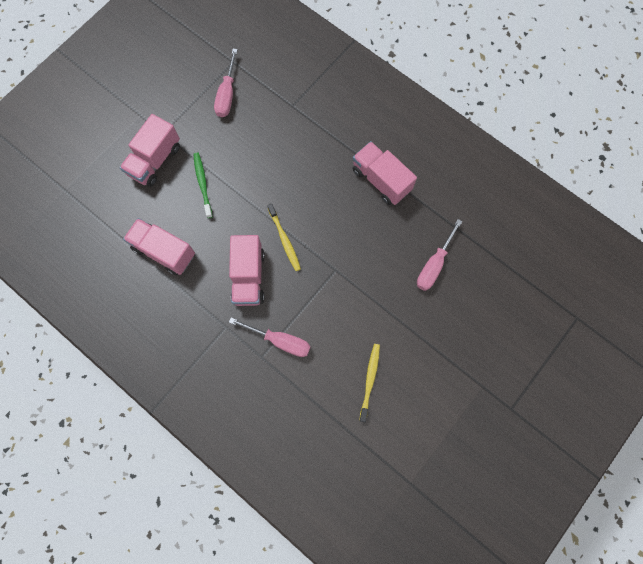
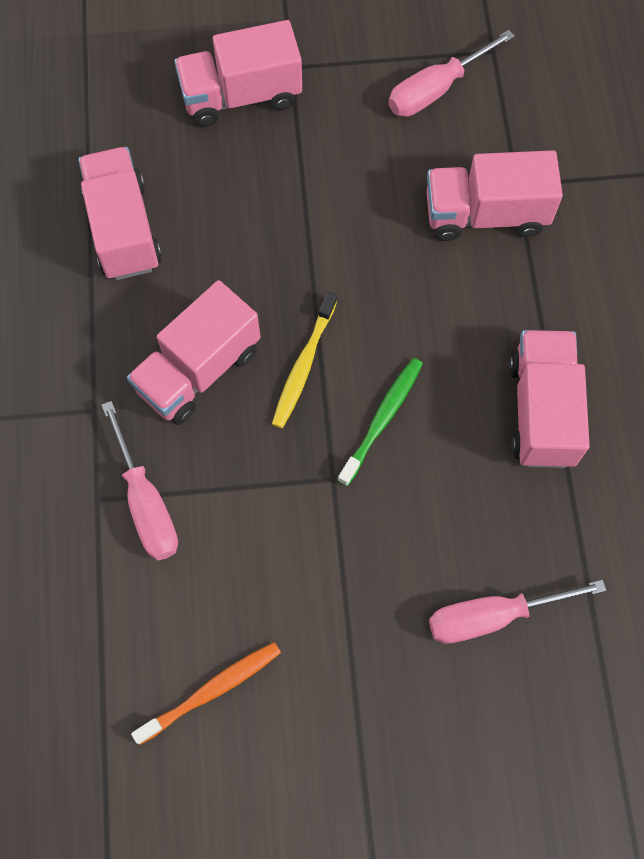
camera: 45 degrees right, 5 degrees down
(203, 184) = (272, 184): green toothbrush -> green toothbrush (382, 419)
(292, 126) = (485, 214): none -> pink truck
(370, 380) = (212, 691): yellow toothbrush -> orange toothbrush

